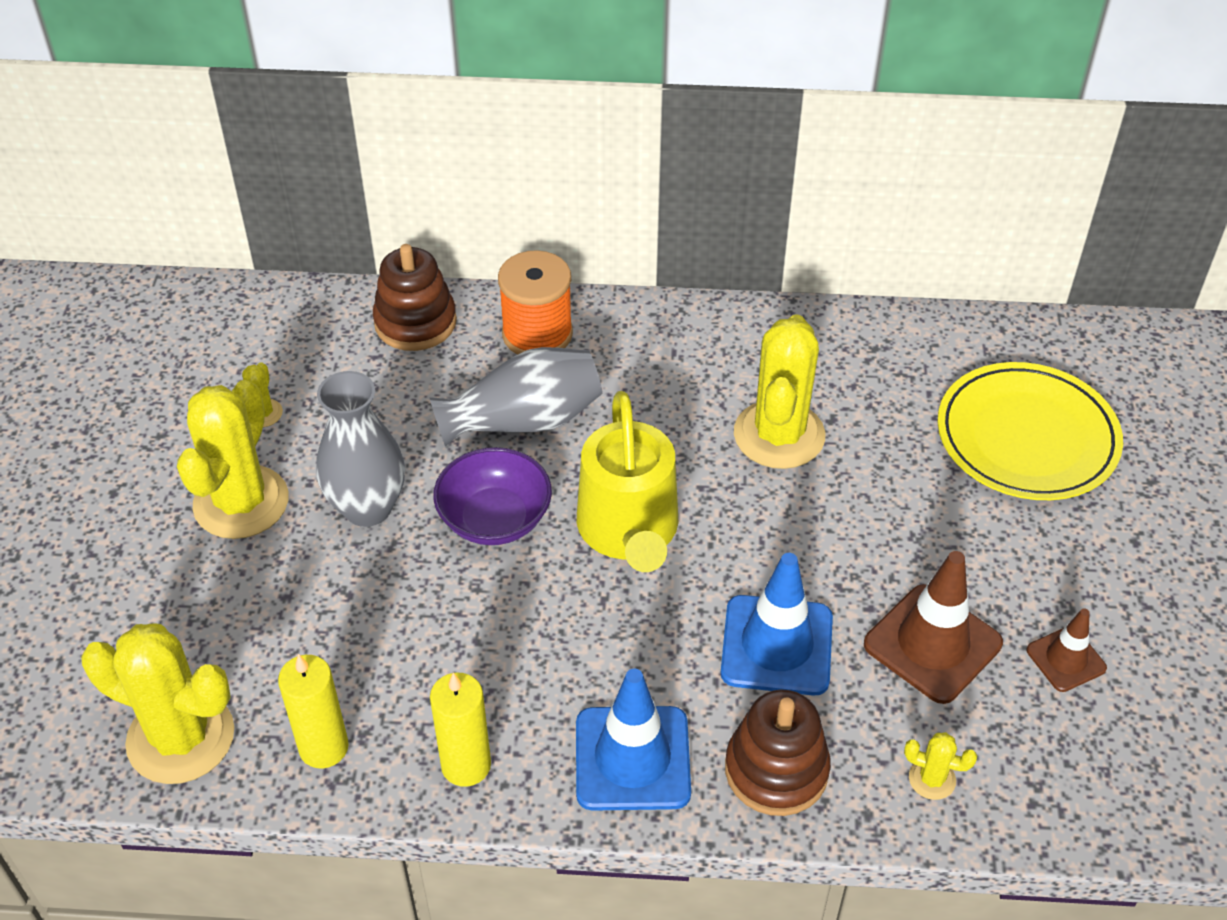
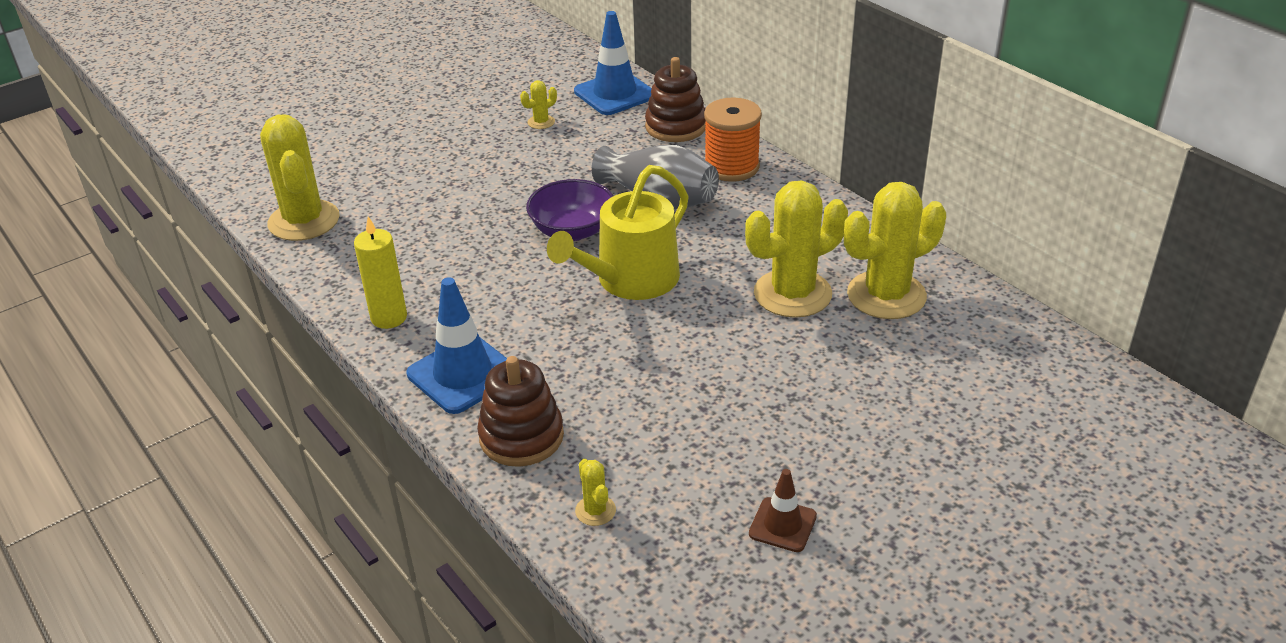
camera: 50 degrees right, 10 degrees down
(241, 502) = (473, 151): yellow cactus -> yellow cactus (886, 295)
(324, 747) = (347, 265): yellow candle -> none
(368, 508) = (522, 188): grey vase -> none
(777, 645) = (619, 385): blue traffic cone -> blue traffic cone (615, 94)
(932, 644) = (710, 452): brown traffic cone -> none
(1026, 437) = (962, 401): yellow plate -> none

